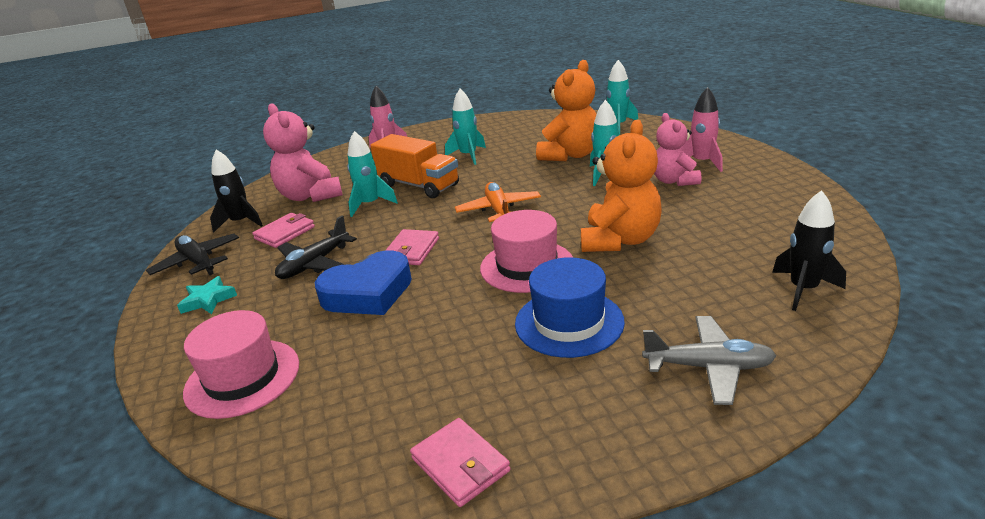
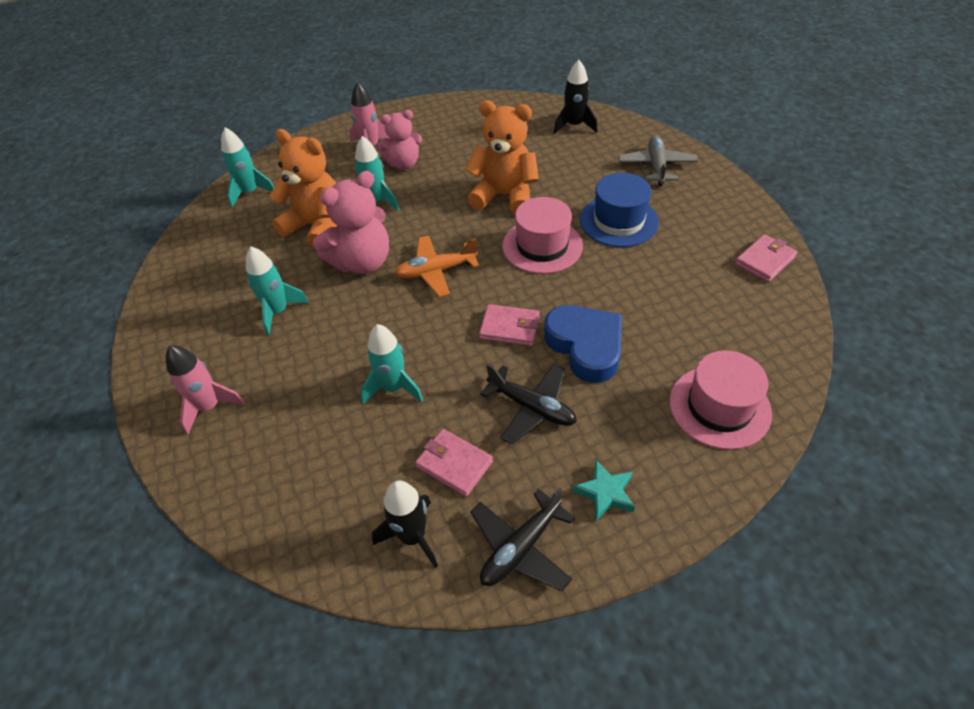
camera: 95 degrees left, 20 degrees up
(310, 196) = (347, 467): pink teddy bear -> pink teddy bear (362, 262)
(419, 185) = (352, 348): orange truck -> none

